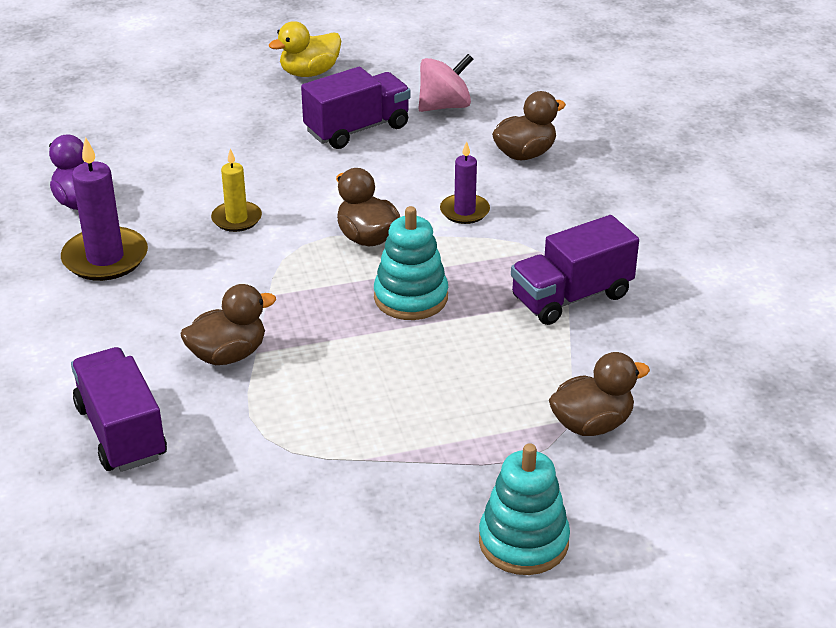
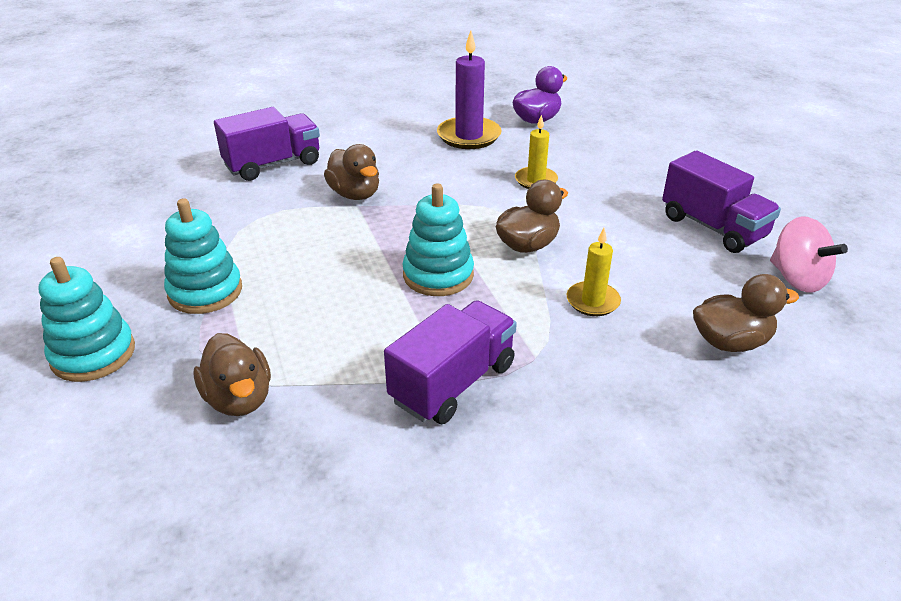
camera: 85 degrees right, 0 degrees up
(309, 73) = (800, 193): yellow duck -> none
(418, 466) = (205, 291): none -> turquoise stacking toy
(464, 211) = (592, 301): purple candle -> yellow candle
(525, 154) = (730, 342): brown duck -> brown duck turned 60 degrees counterclockwise
(571, 297) = (453, 383): purple truck -> purple truck turned 75 degrees clockwise

